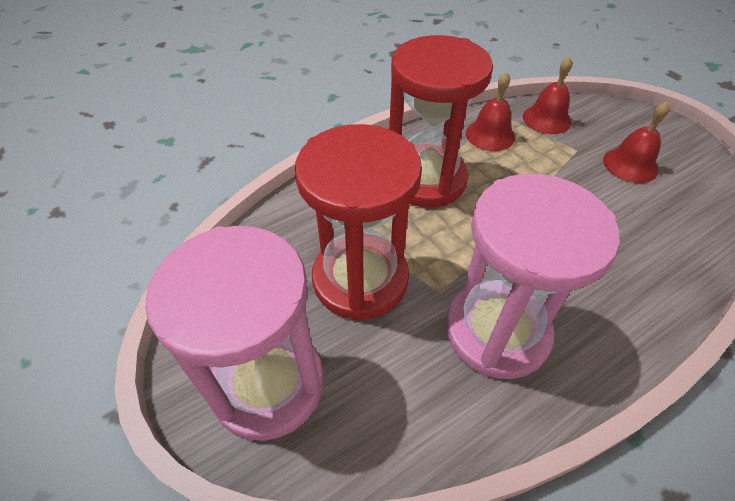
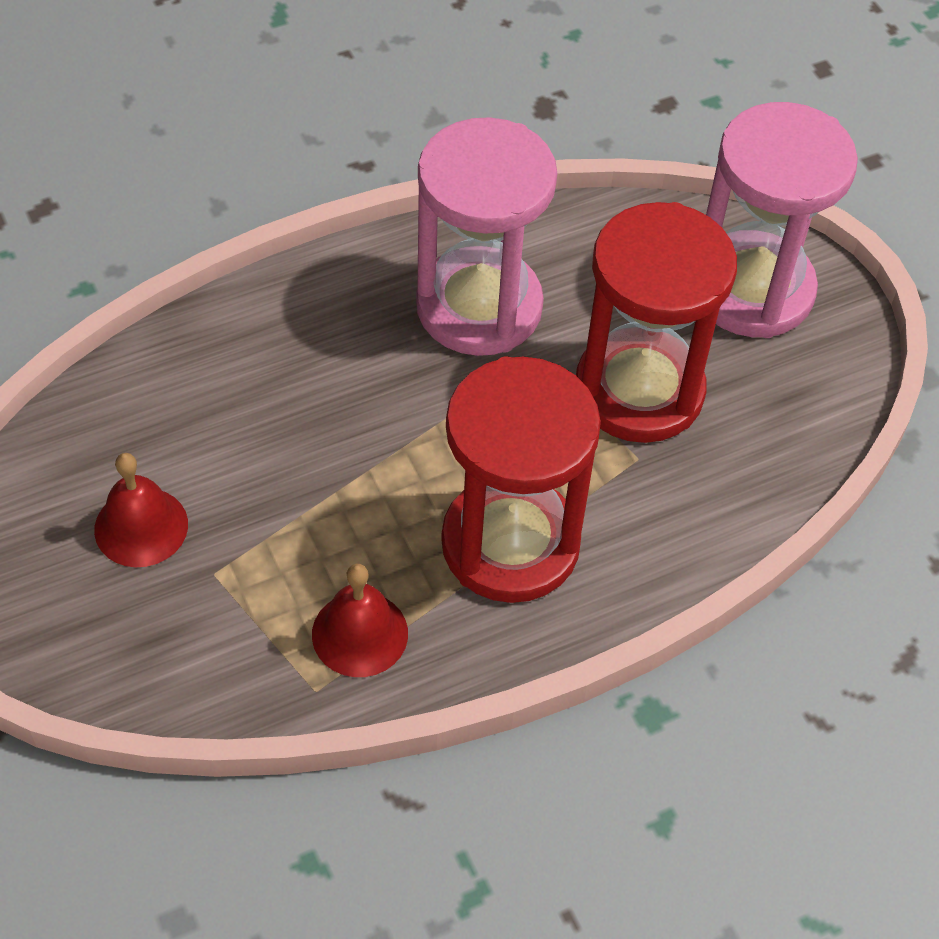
camera: 175 degrees left, 5 degrees up
(546, 119) = (227, 662): red bell -> none

